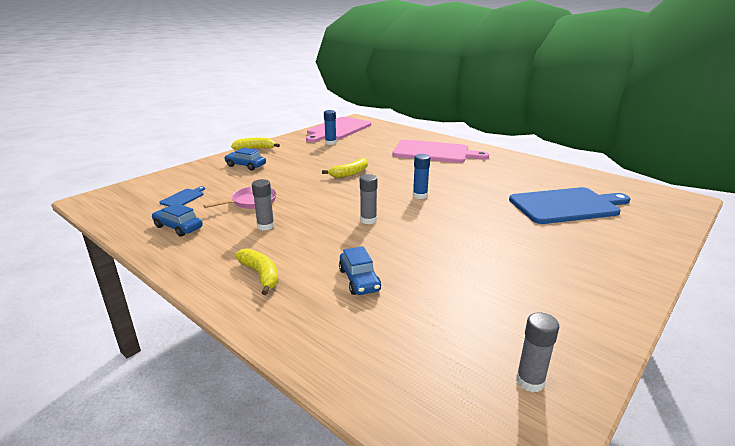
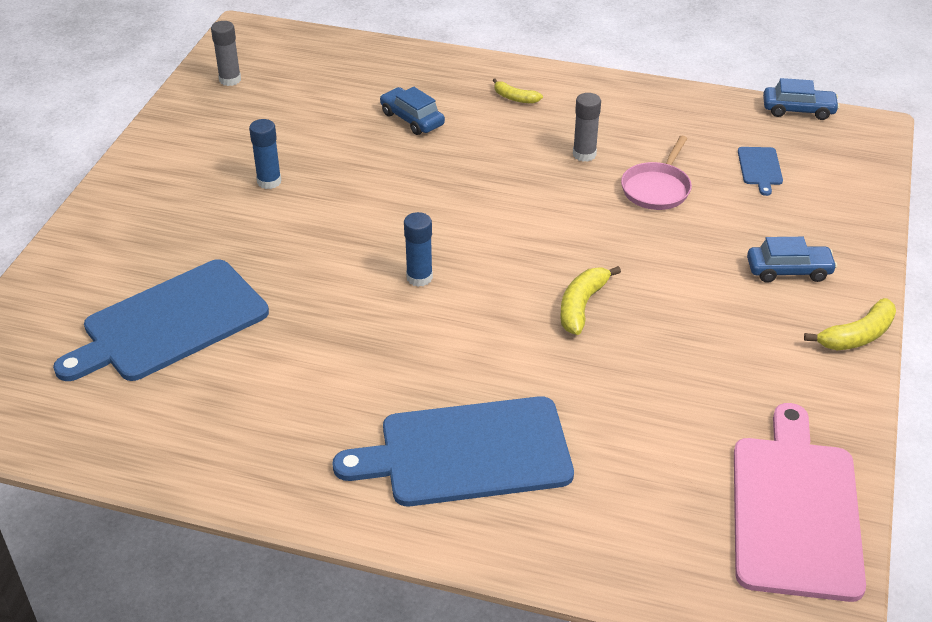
camera: 155 degrees right, 15 degrees up
(178, 227) = (684, 123): blue car -> blue car (798, 110)
(261, 275) = (515, 98): yellow banana -> yellow banana, size x0.65
(330, 143) = (734, 420): blue glue stick -> blue glue stick (269, 181)
(368, 220) = (463, 201): grey glue stick -> none
(434, 152) = (467, 453): pink cutting board -> blue cutting board

